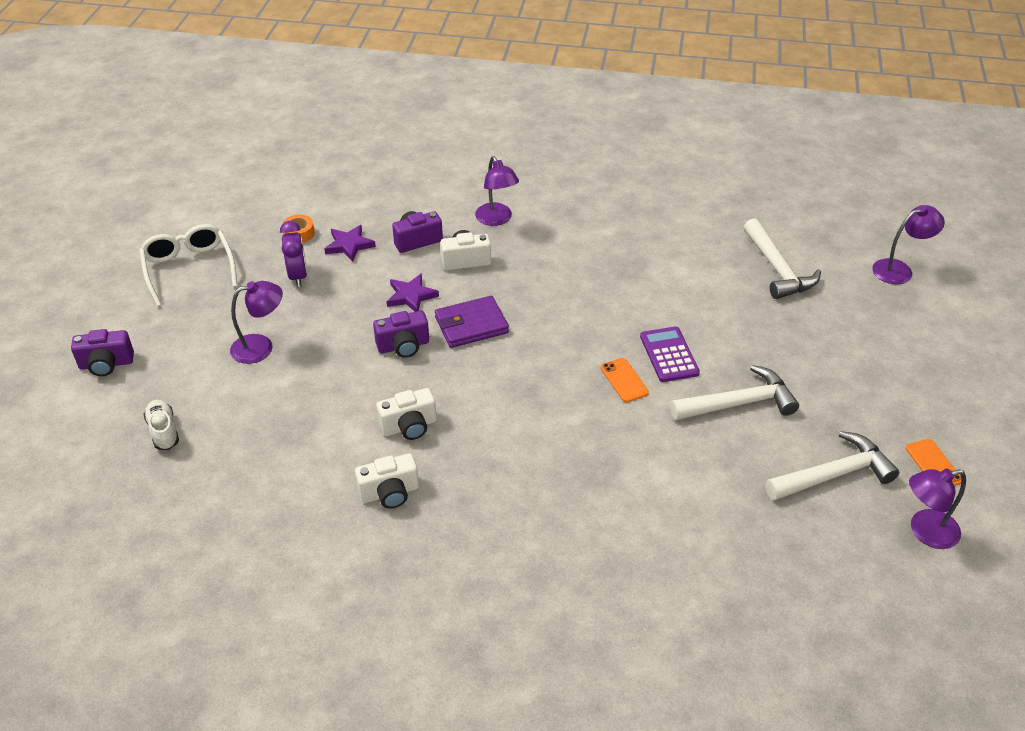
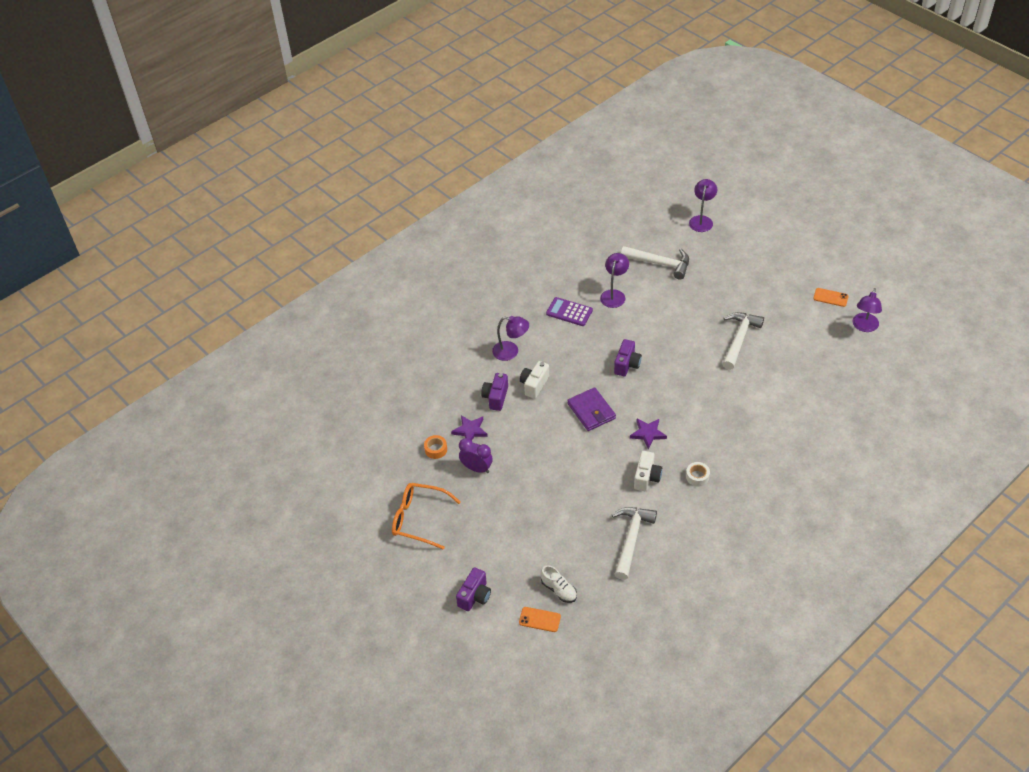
camera: 50 degrees left, 5 degrees up
(163, 431) = (559, 590): white shoe -> white shoe turned 150 degrees counterclockwise
(189, 269) = (419, 519): white glasses -> orange glasses
(261, 347) = (525, 514): purple lamp -> purple lamp (614, 294)
(390, 493) = (687, 509): white camera -> none
(403, 346) = (582, 449): purple camera -> purple camera (627, 364)
(411, 296) = (543, 425): purple star -> purple star (648, 434)
(454, 476) = (697, 476): none -> white tape
(471, 325) = (591, 411): purple wallet -> purple wallet turned 45 degrees counterclockwise
(624, 380) = (687, 372): orange phone -> orange phone (539, 619)
(669, 355) = (684, 344): purple calculator -> purple calculator (569, 312)
(834, 475) = (809, 335): white hammer -> white hammer (631, 539)

